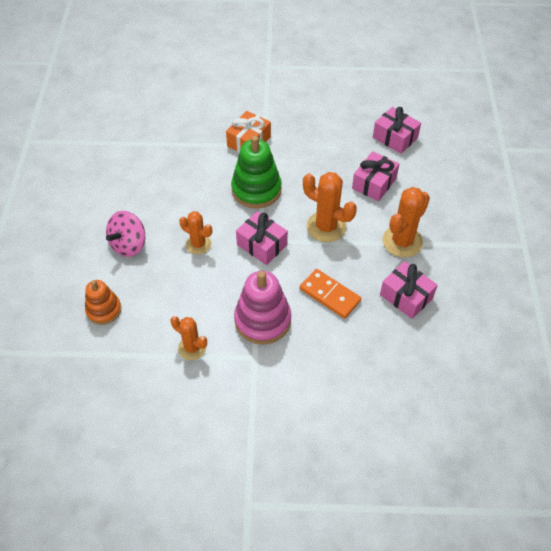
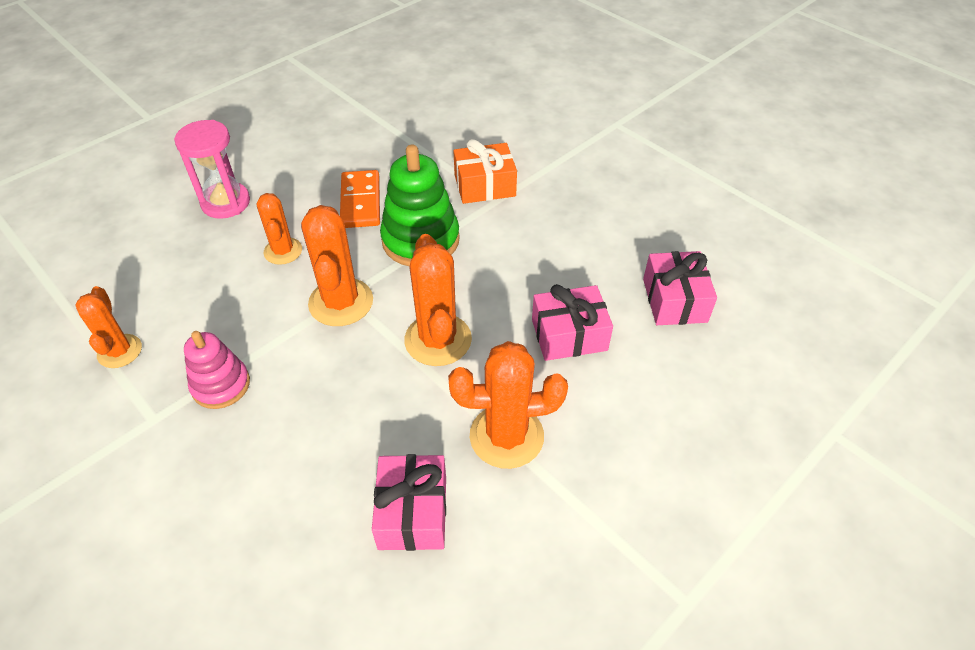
camera: 45 degrees right, 5 degrees down
(104, 310) = (115, 246): orange stacking toy -> none
(129, 245) = (226, 203): pink spinning top -> pink hourglass
(262, 245) = (341, 302): pink gift -> orange cactus
(262, 320) = (221, 385): pink stacking toy -> pink stacking toy, size x0.62
(330, 295) = (328, 423): orange domino -> orange domino (361, 202)

